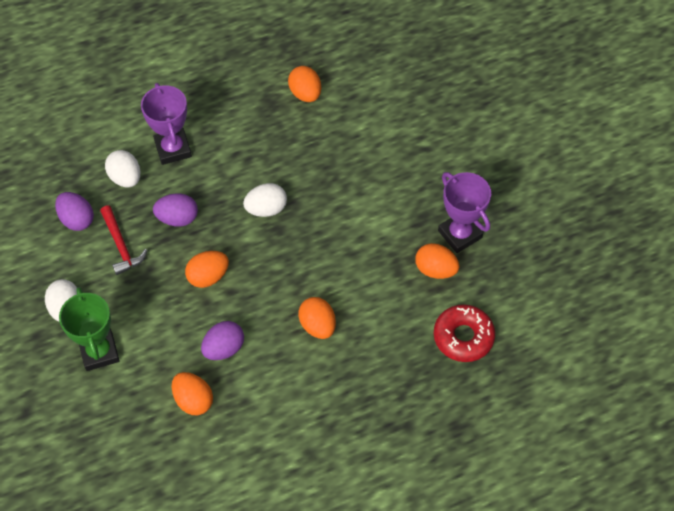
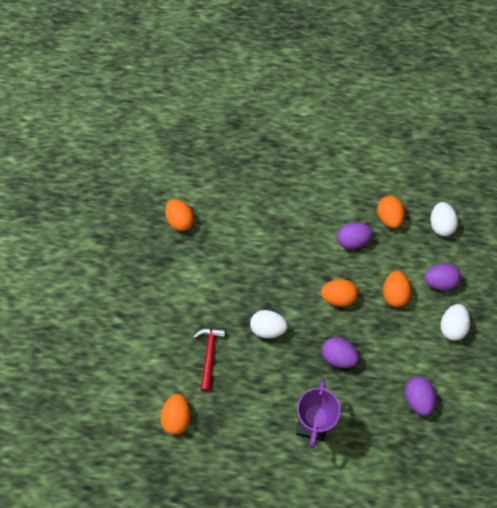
camera: 150 degrees left, 5 degrees up
(99, 352) = (439, 282): green trophy -> purple egg
(121, 245) = (391, 357): red hammer -> red hammer (209, 354)
(125, 178) = (363, 416): white egg -> white egg (440, 225)
(317, 325) = (281, 224): orange egg -> orange egg (394, 294)
(459, 234) = (146, 236): purple trophy -> none
(463, 337) = (194, 170): red donut -> none

